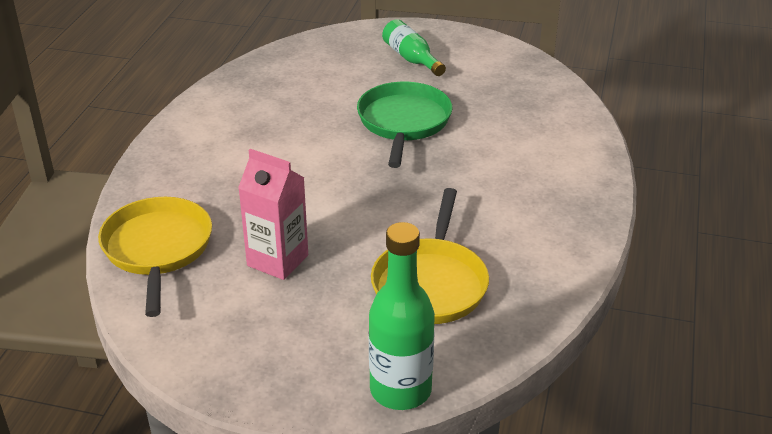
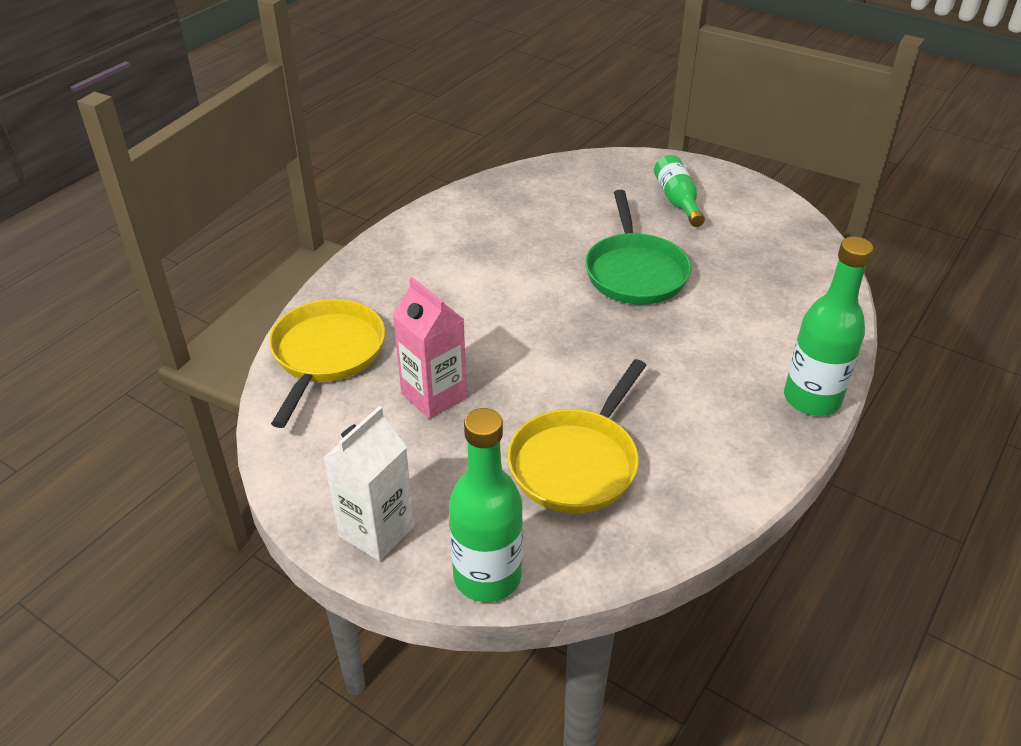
camera: 20 degrees right, 5 degrees up
(284, 381) = (376, 531): none -> white carton
(403, 123) = (635, 272): green pan -> green pan turned 150 degrees clockwise
(595, 190) = (812, 399): none -> green bottle

